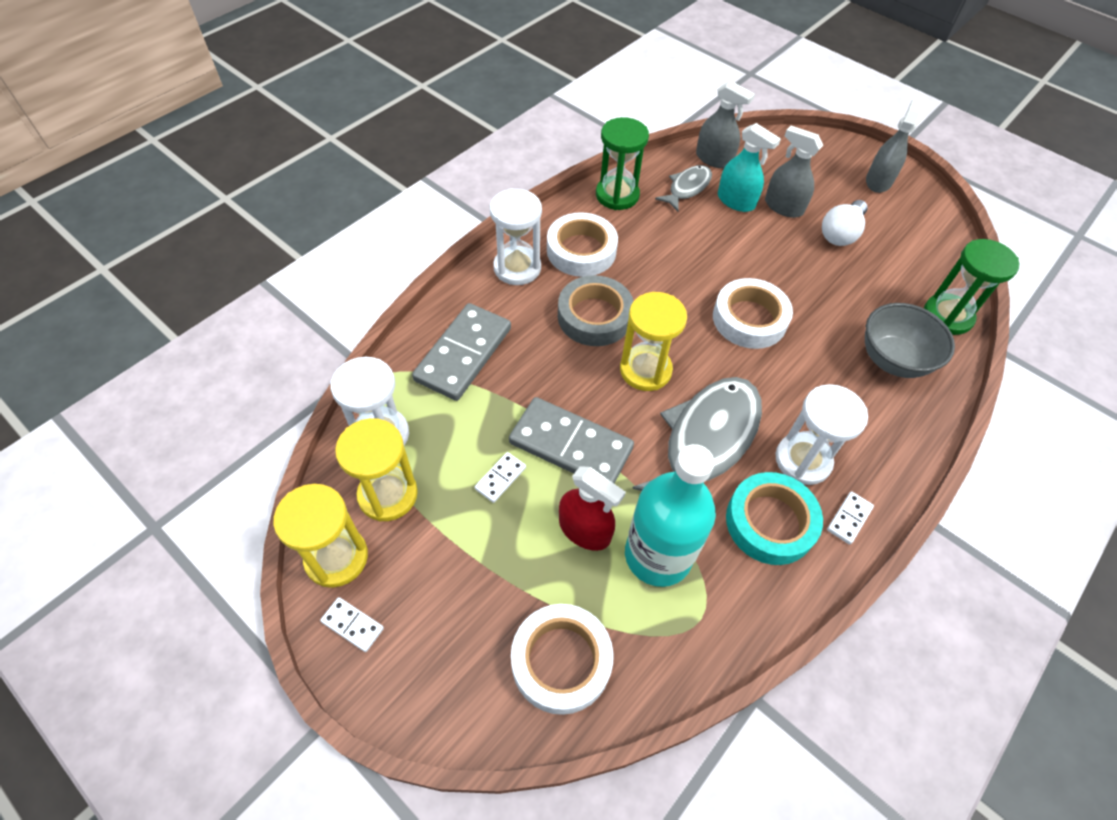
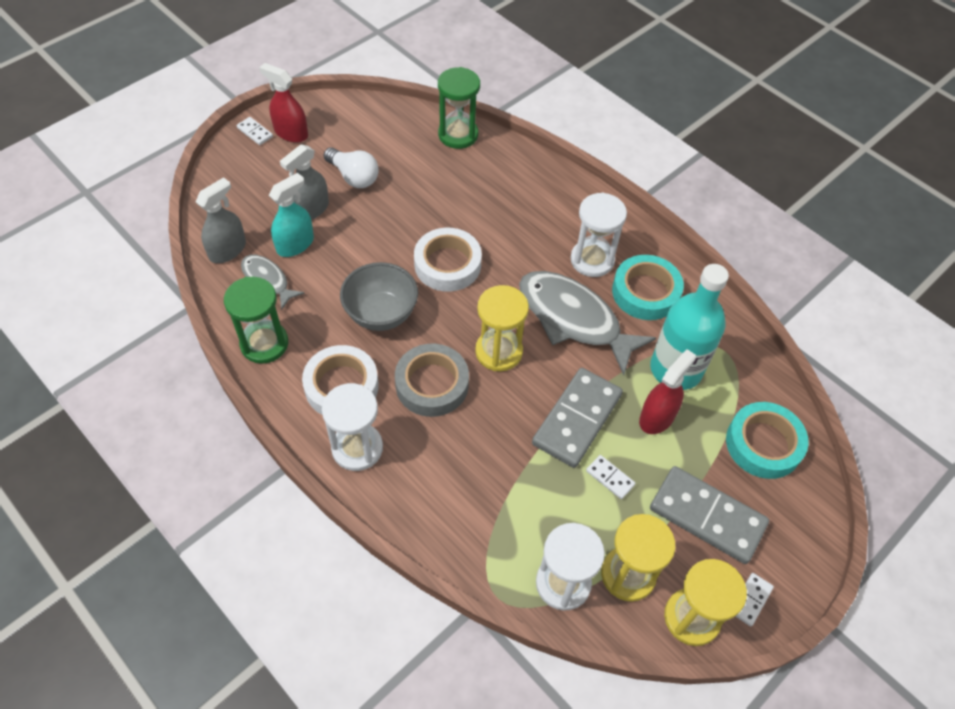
camera: 85 degrees left, 0 degrees up
(463, 354) = (469, 504): grey domino -> grey domino (707, 516)
(561, 661) = (763, 444): white tape -> turquoise tape
(849, 519) = (641, 244): white domino -> white domino (255, 132)
(878, 181) = (291, 133): grey spray bottle -> red spray bottle
(892, 360) = (499, 180): grey bowl -> grey bowl (381, 314)

